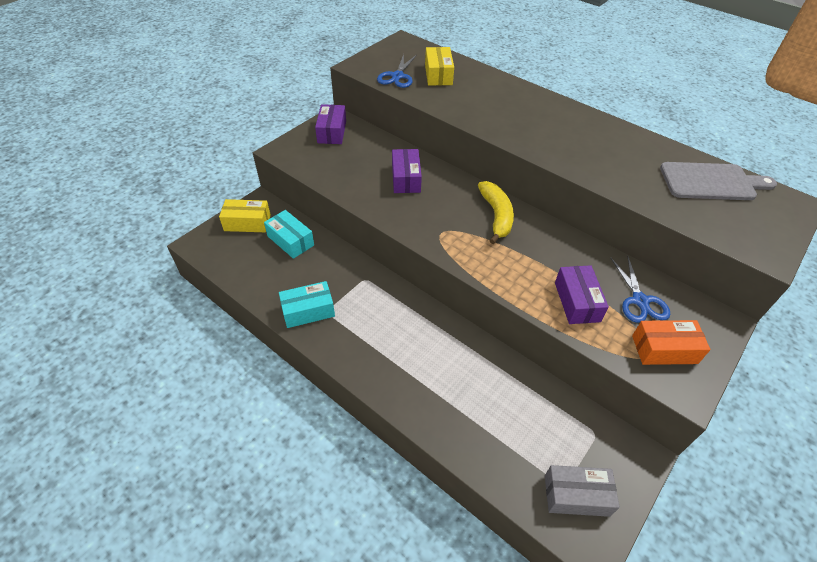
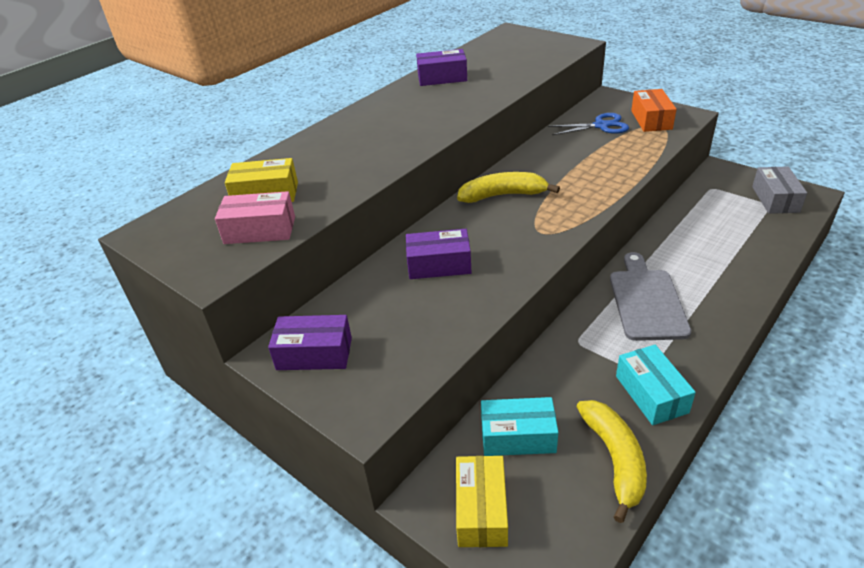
camera: 85 degrees left, 10 degrees down
(262, 282) = (614, 459): none -> yellow banana
(290, 241) = (518, 436): turquoise box -> turquoise box turned 45 degrees clockwise
(397, 76) = (260, 230): blue scissors -> pink box
(577, 302) = (615, 153): purple box -> purple box (442, 78)
(711, 182) = (489, 54): grey cutting board -> grey cutting board (646, 301)

